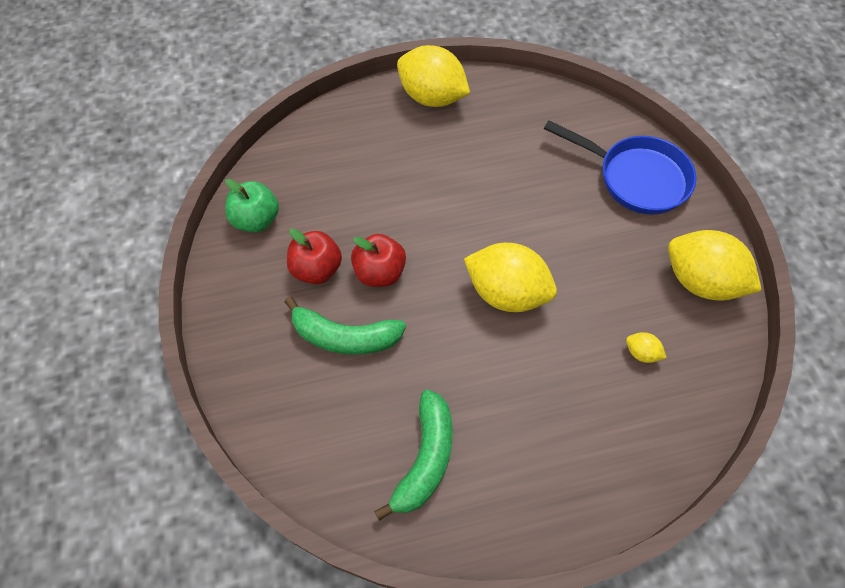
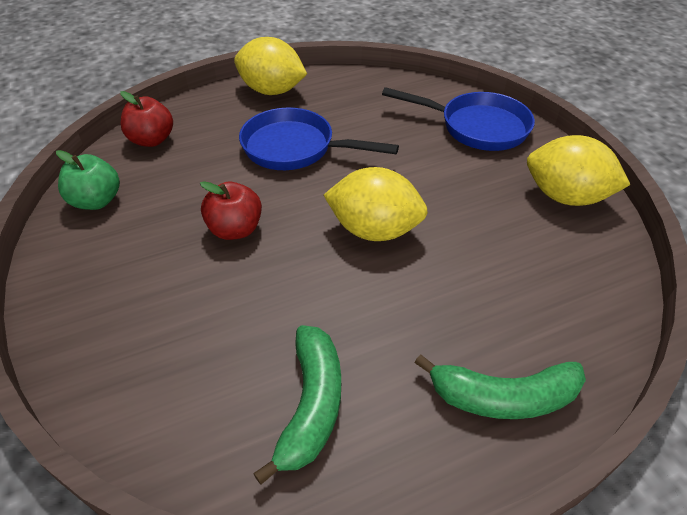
camera: 10 degrees left, 15 degrees down
(317, 269) = (165, 235): red apple -> red apple (152, 140)
(345, 337) = (201, 293): green banana -> green banana (503, 397)
(446, 180) = (295, 148): none -> blue pan
(641, 353) = (528, 264): yellow lemon -> none

